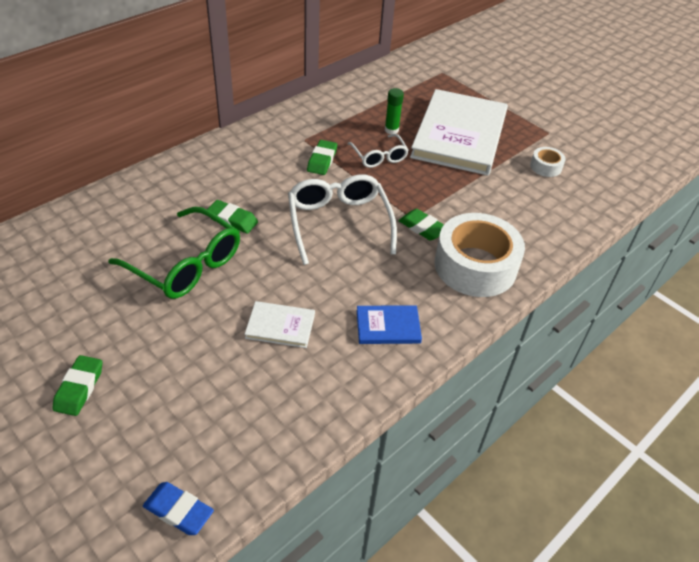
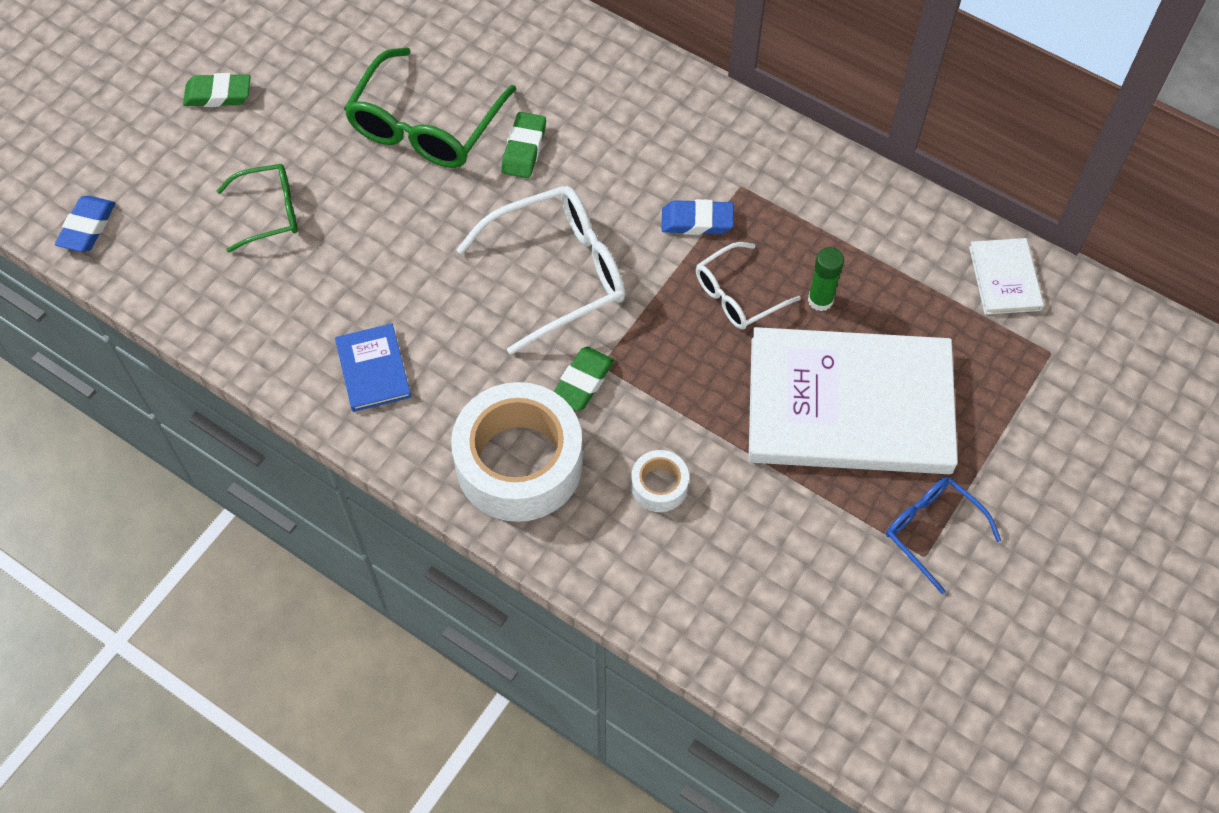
camera: 80 degrees right, 15 degrees up
(223, 368) = (269, 212): none -> green glasses
(280, 326) = (346, 251): white book -> white book (1004, 278)
(322, 160) = (697, 221): green eraser -> blue eraser
(535, 127) = (932, 531): none -> blue glasses
(545, 167) = (811, 554): white tape -> white tape (659, 486)

